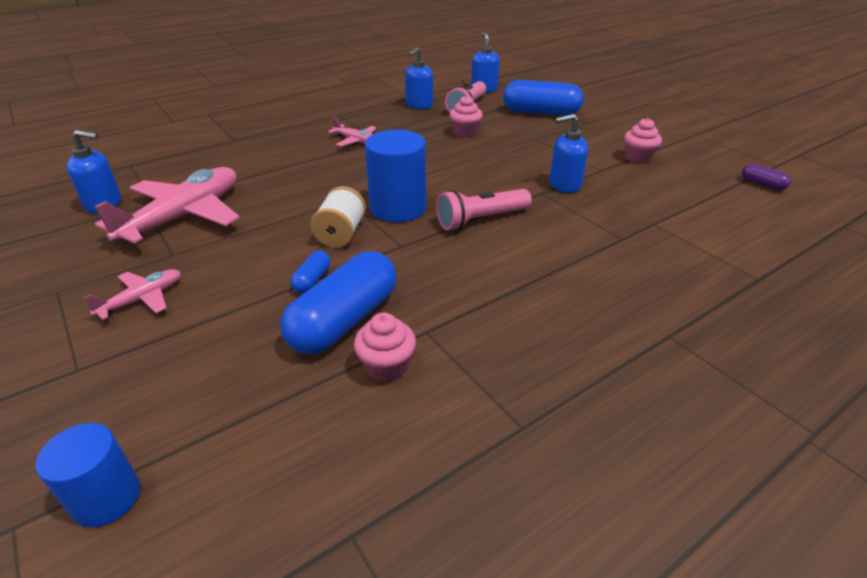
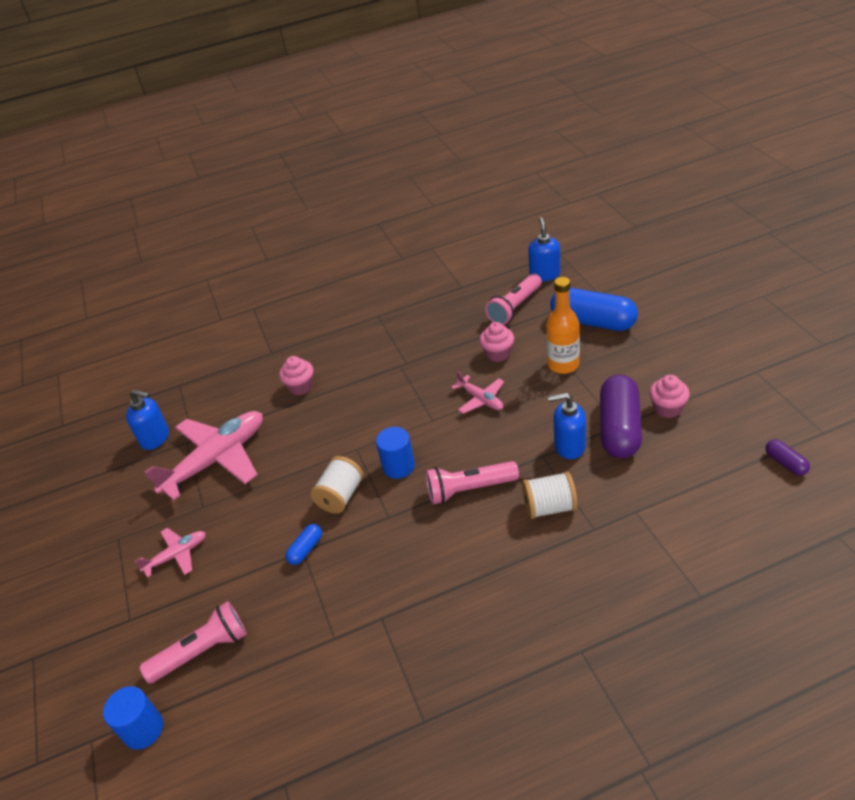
camera: 20 degrees right, 5 degrees up
(192, 391) = (202, 651): none -> pink flashlight
(344, 320) = (321, 598): blue capsule -> none
(356, 141) = (385, 361): pink plane -> pink plane (481, 399)
(386, 367) = (341, 650): pink cupcake -> pink cupcake (300, 387)
(398, 208) = (398, 466): blue cylinder -> blue cylinder, size x0.62
(419, 105) = (464, 302): blue soap dispenser -> none
(529, 137) = (563, 365): none -> orange bottle
(569, 226) = (549, 507): none -> white spool
(603, 172) = (619, 428): none -> purple capsule

